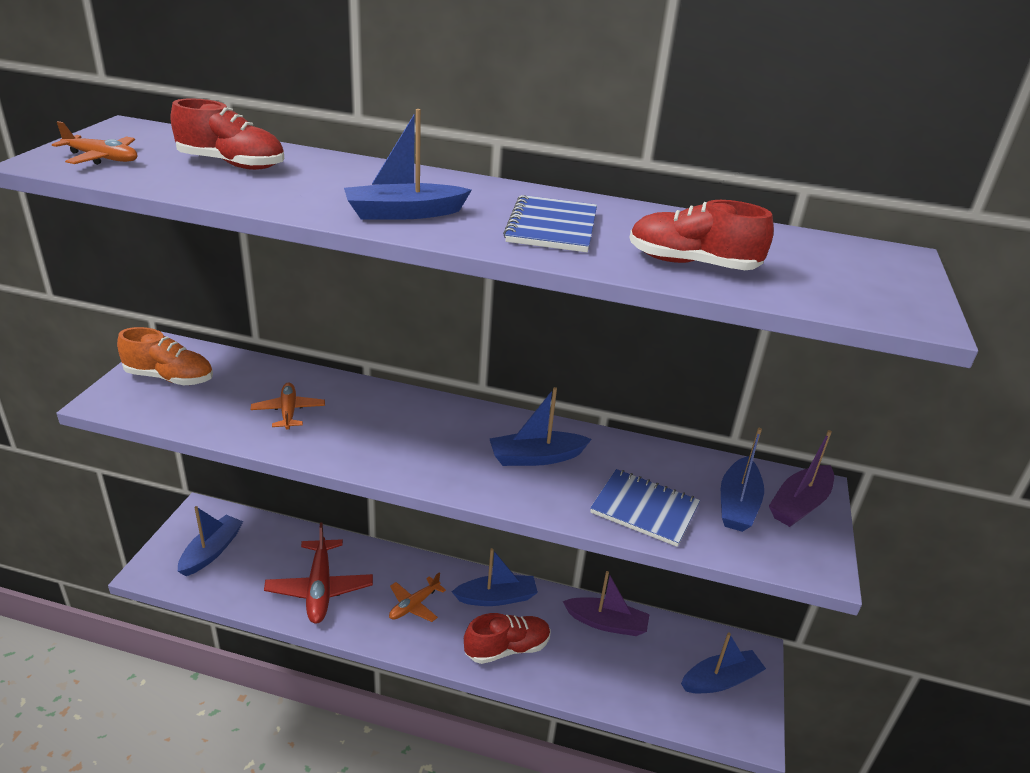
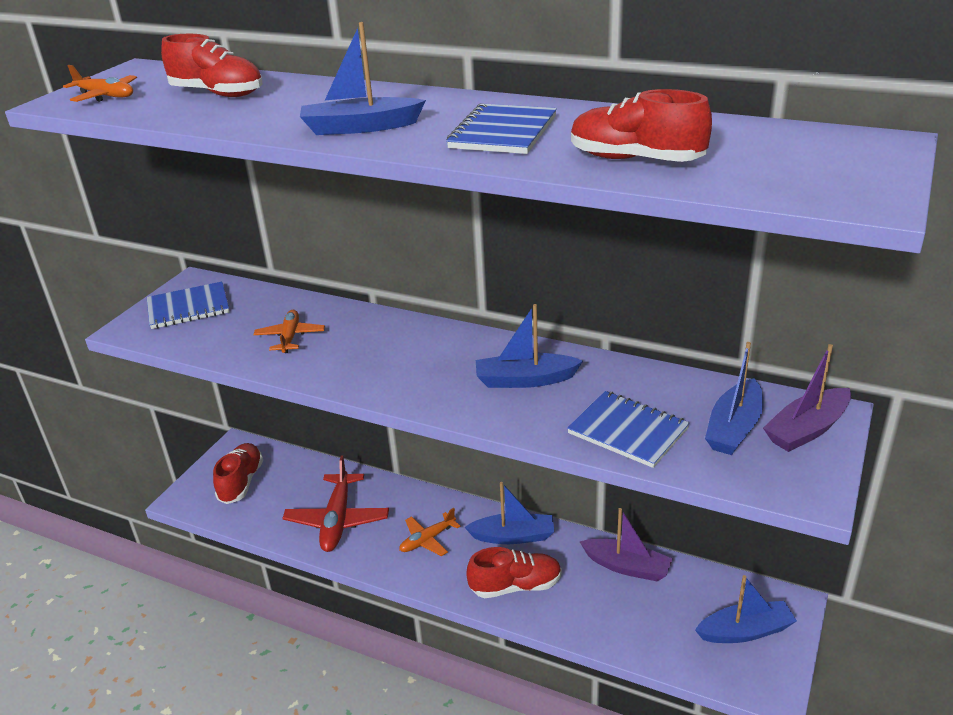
camera: 15 degrees right, 0 degrees up
(169, 378) = (188, 308): orange shoe -> blue notebook
(211, 551) = (241, 482): blue boat -> red shoe

